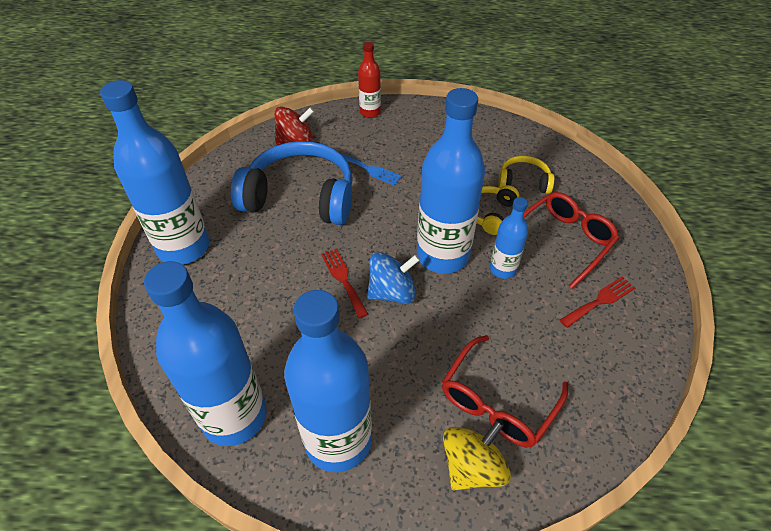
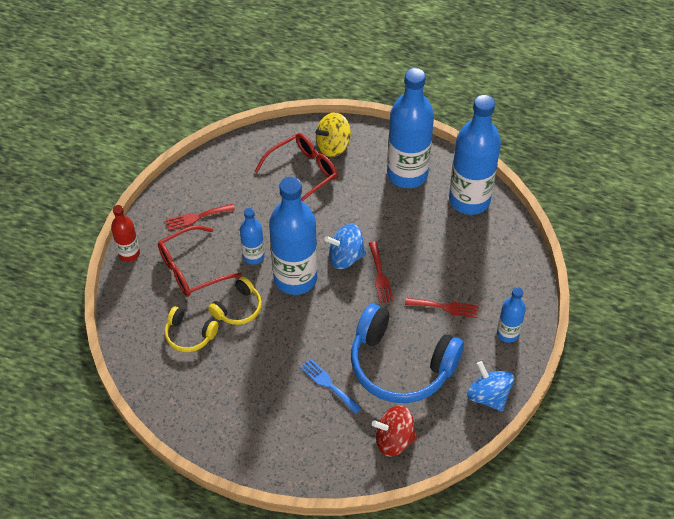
camera: 165 degrees left, 5 degrees up
(184, 247) = (507, 333): blue bottle -> blue bottle, size x0.50
(207, 189) = (488, 396): none -> blue spinning top
(258, 260) = (445, 307): none -> red fork
(370, 112) = (303, 469): red bottle -> red bottle (129, 253)

